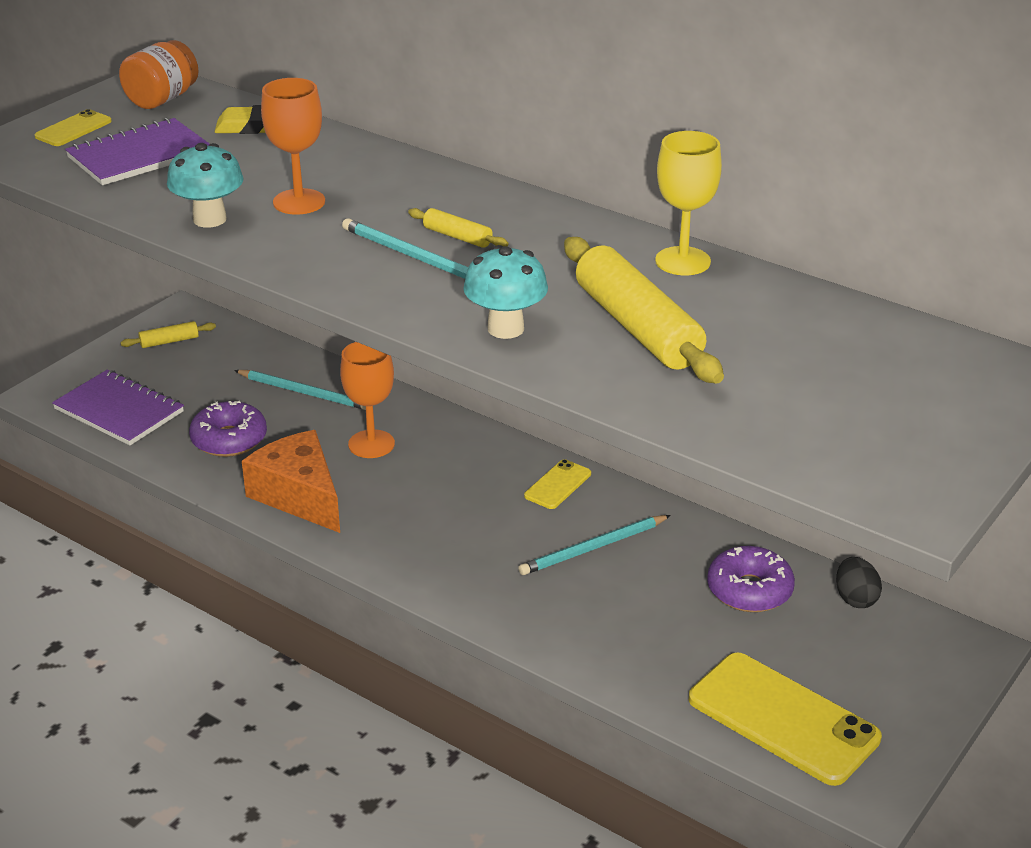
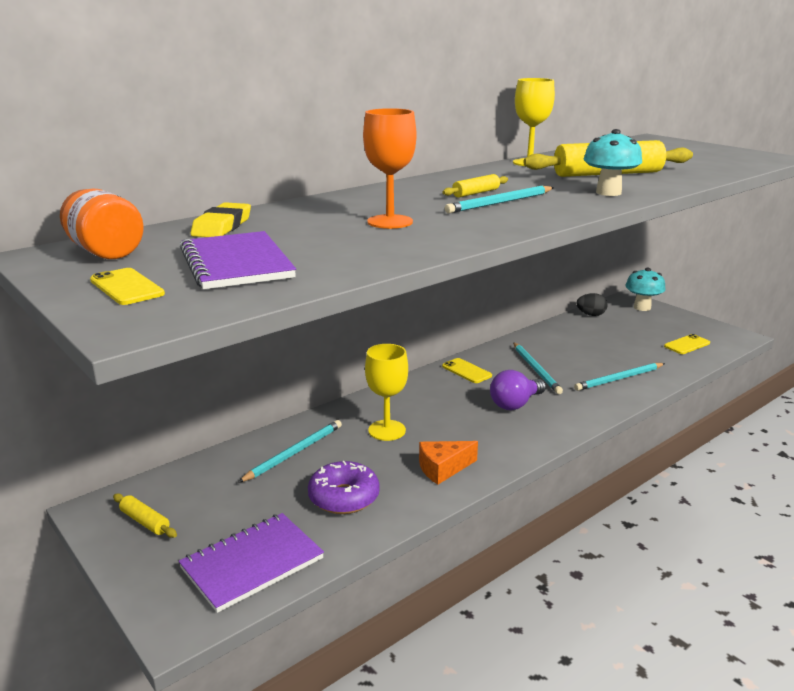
camera: 75 degrees left, 10 degrees down
(169, 341) = (145, 521): yellow rolling pin -> yellow rolling pin turned 45 degrees counterclockwise
(209, 219) = (402, 246): turquoise mushroom -> turquoise mushroom (642, 307)
(299, 496) = (443, 468): orange cheese -> orange cheese, size x0.61
(371, 444) = (387, 430): orange goblet -> yellow goblet
(476, 536) = (515, 404): none -> purple light bulb
(599, 634) = (619, 379): none -> turquoise pencil
(749, 590) = (582, 336): purple donut -> none
(783, 719) = (687, 345): yellow phone -> yellow phone, size x0.48

